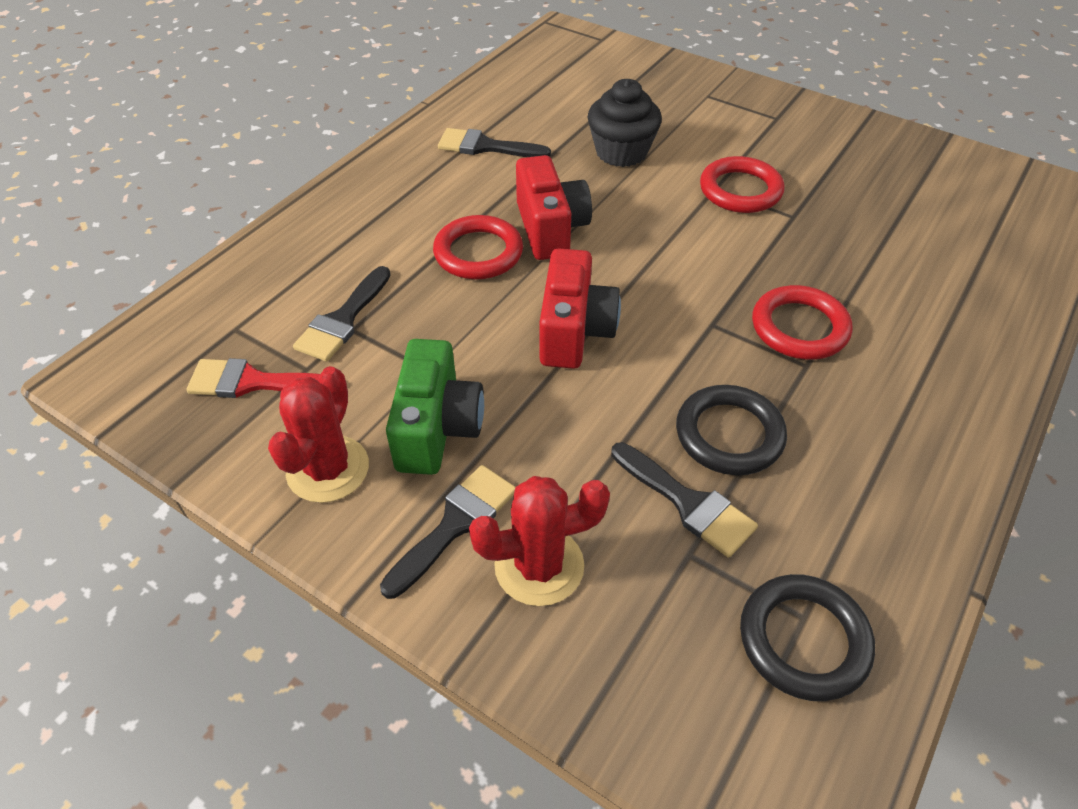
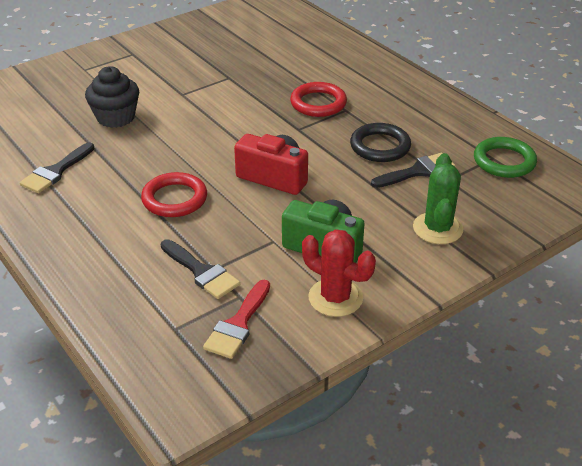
camera: 70 degrees left, 10 degrees down
(455, 524) = (399, 253): black brush -> none
(539, 566) = (437, 228): red cactus -> green cactus
(550, 228) = (172, 164): red camera -> none
(740, 190) = (192, 87): red ring -> none
(803, 640) = (504, 161): black ring -> green ring

